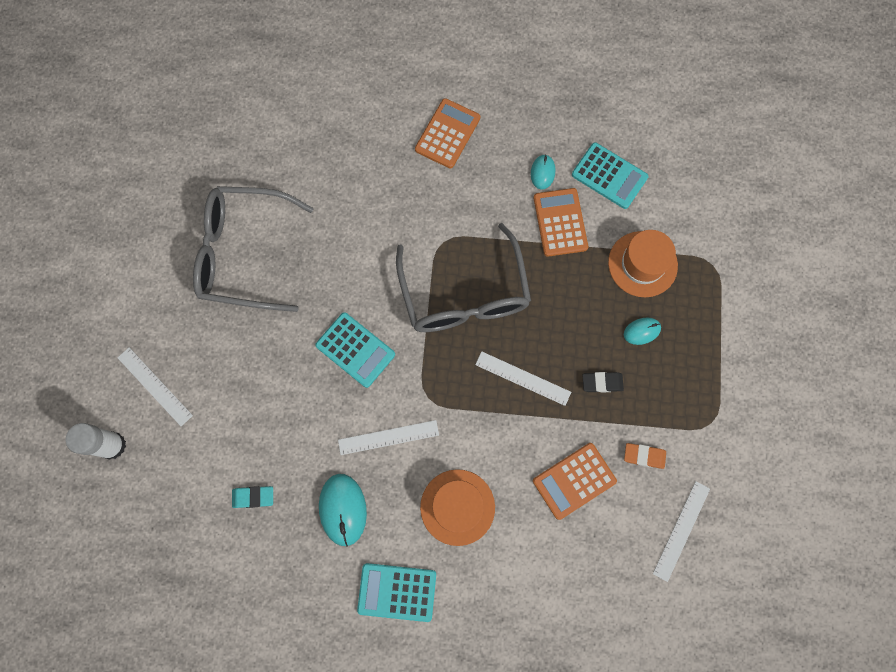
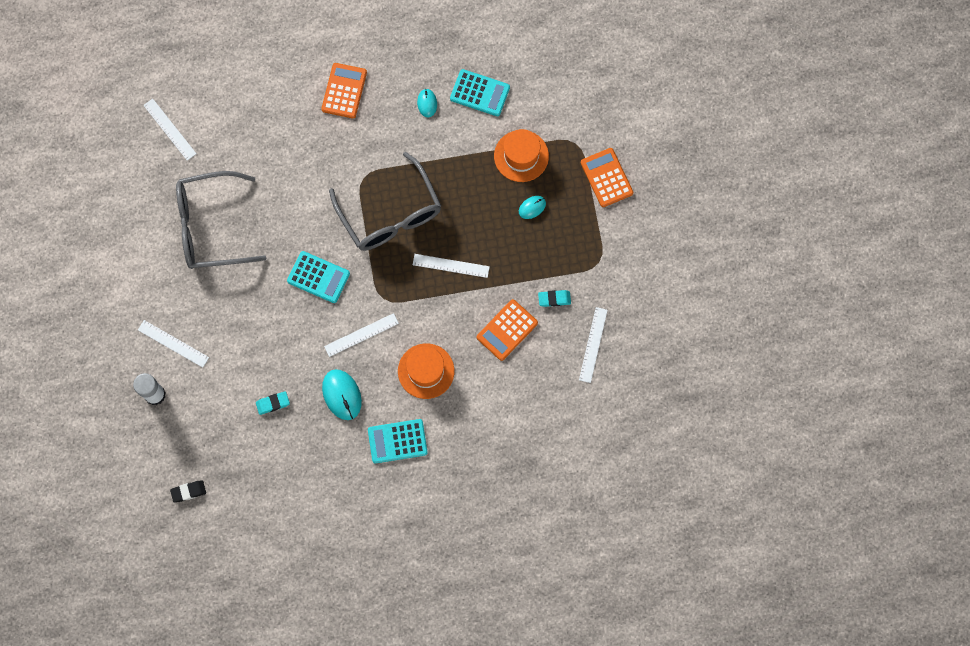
camera: 15 degrees left, 0 degrees up
(231, 128) = (170, 129): none -> white ruler
(560, 222) = (450, 139): orange calculator -> orange calculator (606, 178)
(602, 383) = (511, 253): black eraser -> black eraser (188, 492)
(644, 456) = (554, 299): orange eraser -> turquoise eraser

